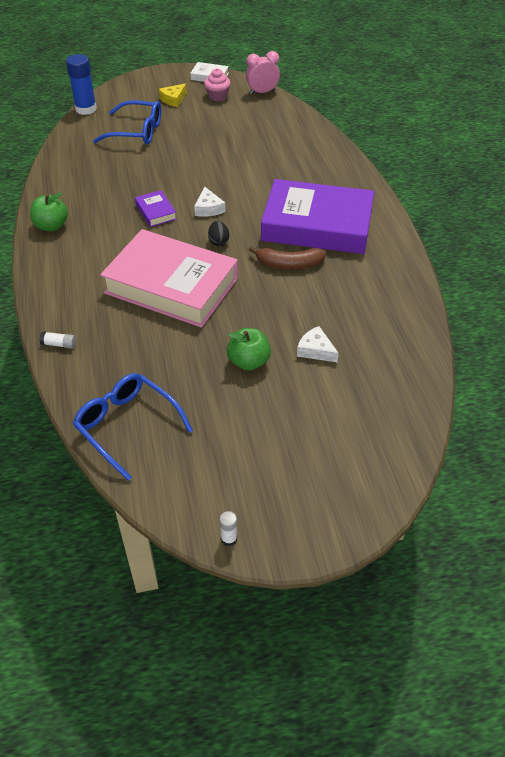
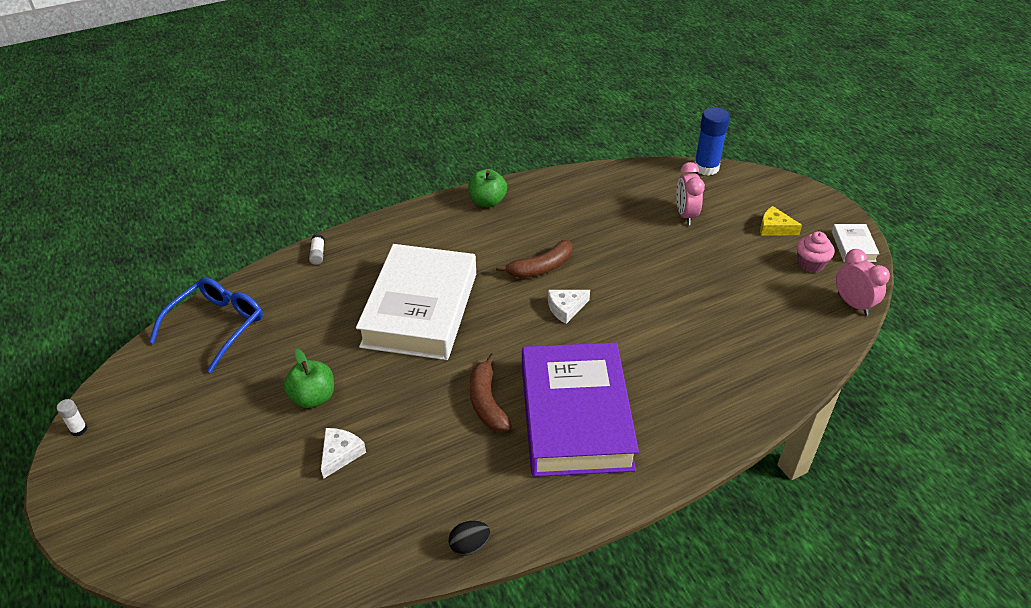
camera: 75 degrees right, 5 degrees down
(136, 131) = (685, 215): blue glasses -> pink clock
(156, 212) = (541, 268): purple book -> brown banana
(171, 285) = (420, 309): pink book -> white book
(218, 241) = (507, 330): black egg -> black egg (469, 546)

